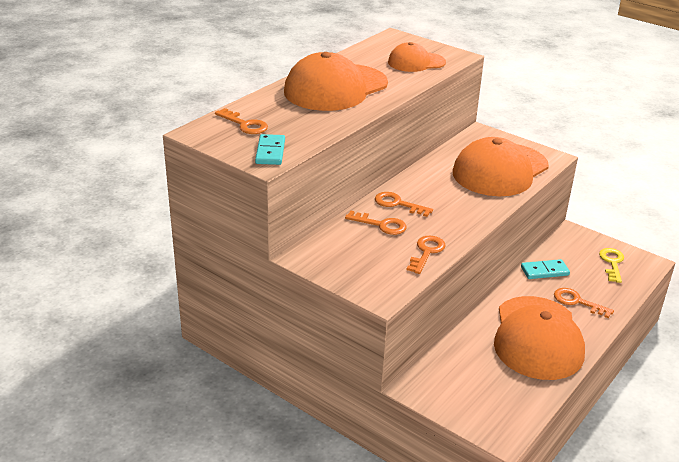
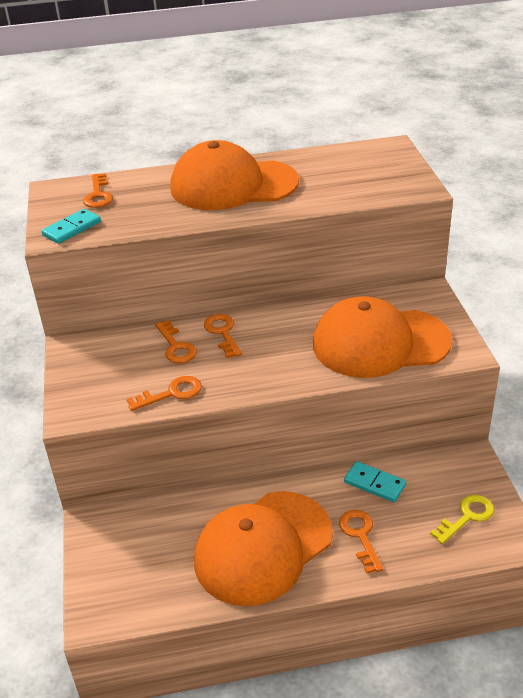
camera: 45 degrees right, 5 degrees up
(416, 62) = (360, 182): orange cap -> none

